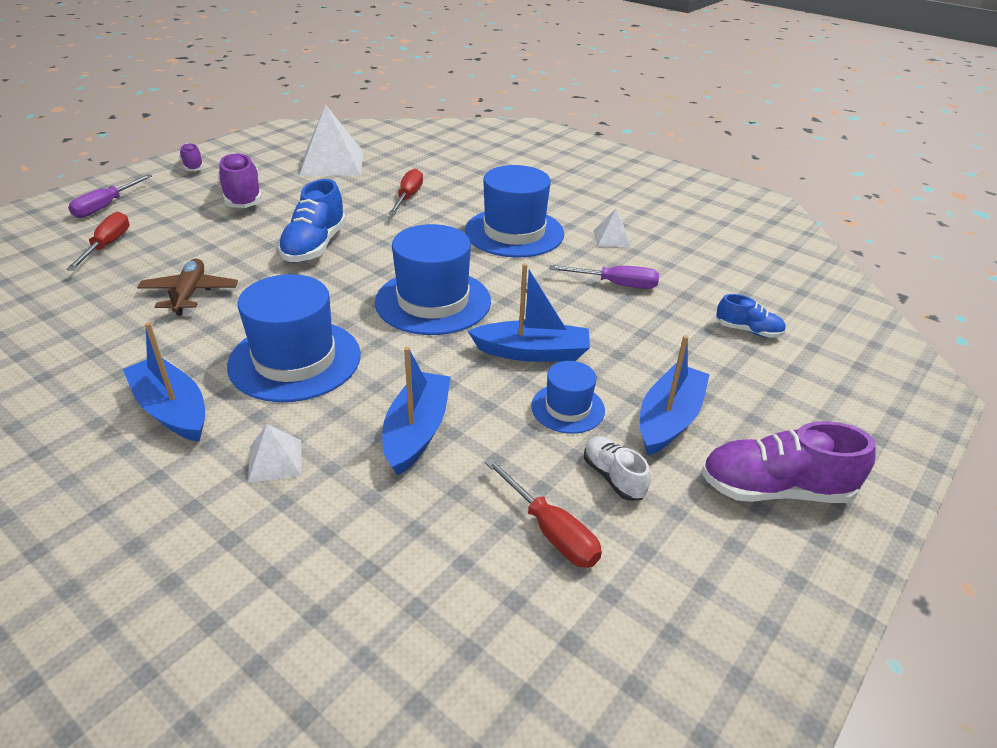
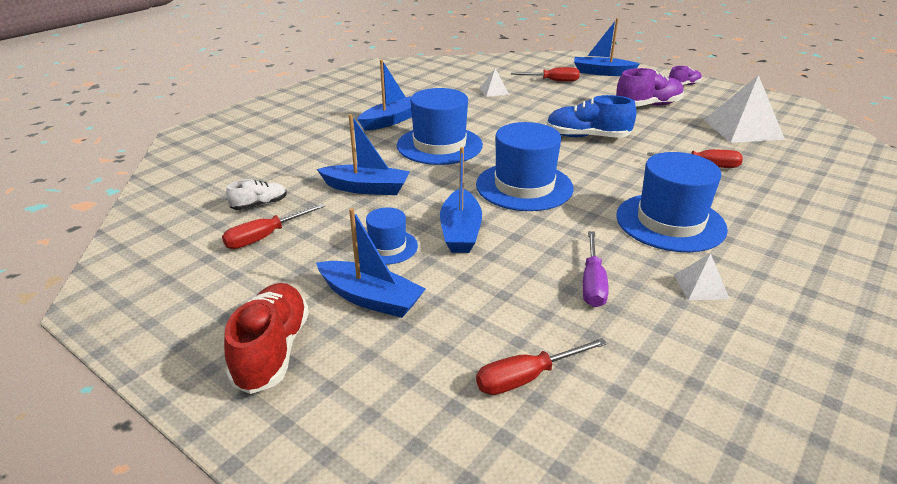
camera: 90 degrees right, 5 degrees down
(106, 206) = (602, 73): purple screwdriver -> blue boat
(190, 293) = (506, 109): brown plane -> none
(275, 460) = (346, 150): white pyramid -> white pyramid (494, 91)
(613, 477) = (307, 264): white shoe -> white shoe (259, 205)
(748, 330) = (527, 378): blue shoe -> red screwdriver
(775, 489) = (272, 351): purple shoe -> red shoe

